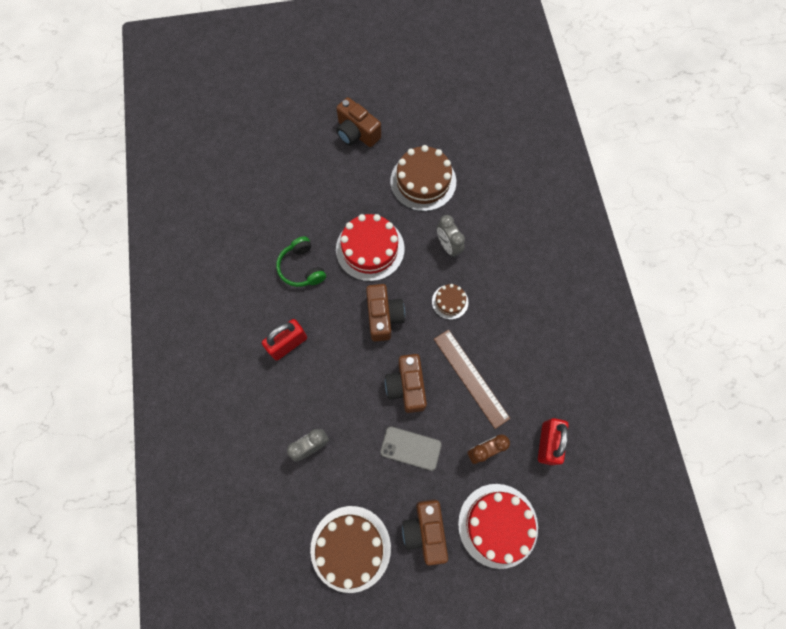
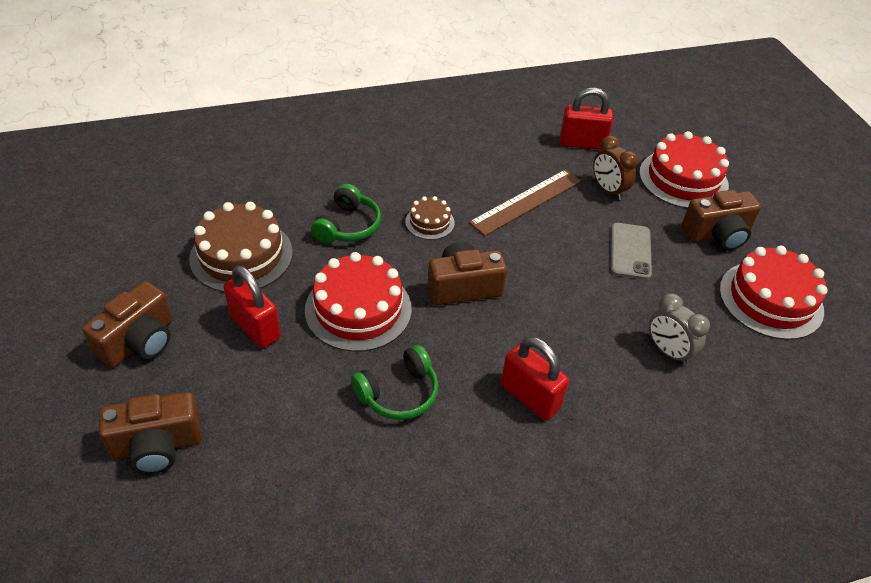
camera: 100 degrees left, 25 degrees down
(350, 548) = (770, 299): brown cake -> red cake
(361, 191) = (255, 327): none -> red padlock
(406, 386) = (555, 258): brown camera -> brown camera (157, 446)
(448, 246) = (348, 226): grey clock -> green headphones

